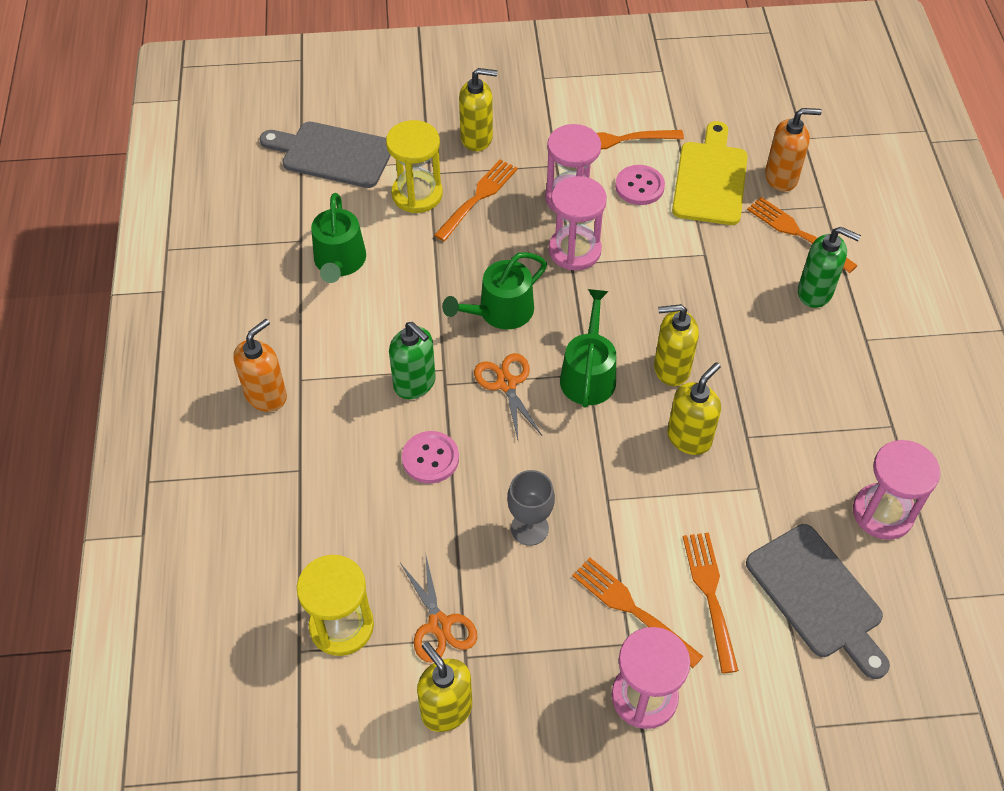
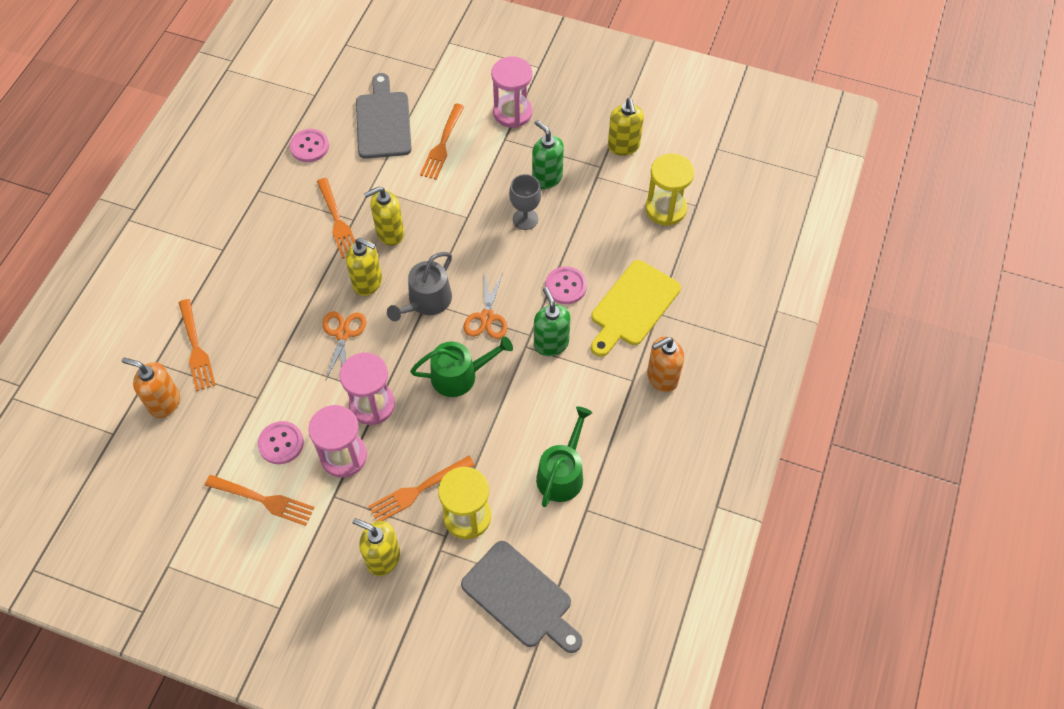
camera: 155 degrees left, 5 degrees up
(439, 625) = (607, 188): orange scissors -> orange scissors (343, 334)
(588, 374) = (426, 301): green watering can -> grey watering can
(633, 610) = (491, 154): orange fork -> orange fork (337, 221)
(710, 179) = (220, 426): yellow cutting board -> yellow cutting board (633, 306)
(815, 292) = (225, 296): green soap dispenser -> green soap dispenser (547, 178)
(882, 513) = (309, 147): pink hourglass -> pink button

